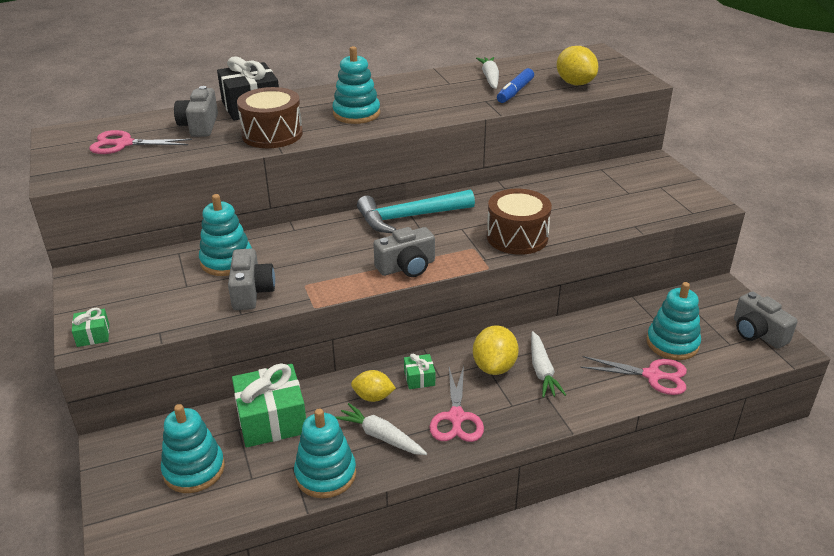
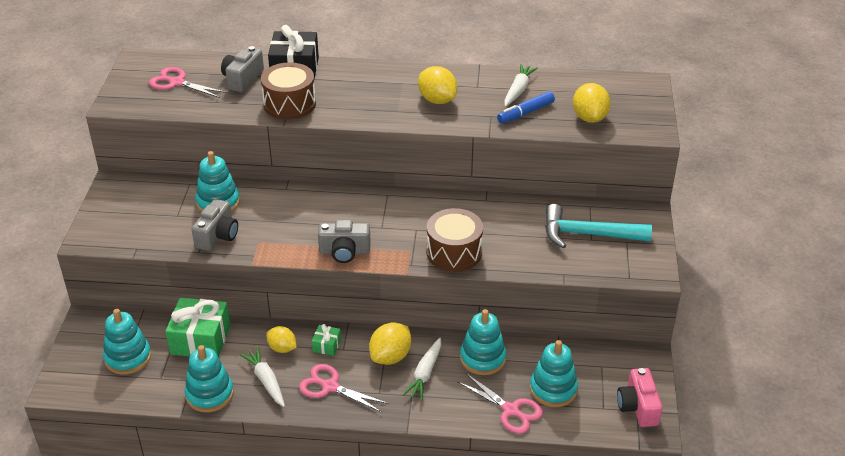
camera: 25 degrees right, 5 degrees up
(93, 335) = (93, 236): green gift -> none
(356, 114) = (371, 100): turquoise stacking toy -> turquoise stacking toy (482, 358)
(409, 217) = (383, 205): turquoise hammer -> turquoise hammer (588, 234)
(422, 100) = (437, 100): none -> yellow lemon
(456, 417) = (330, 387): pink scissors -> pink scissors turned 90 degrees clockwise
(757, 333) = (638, 407): grey camera -> pink camera

